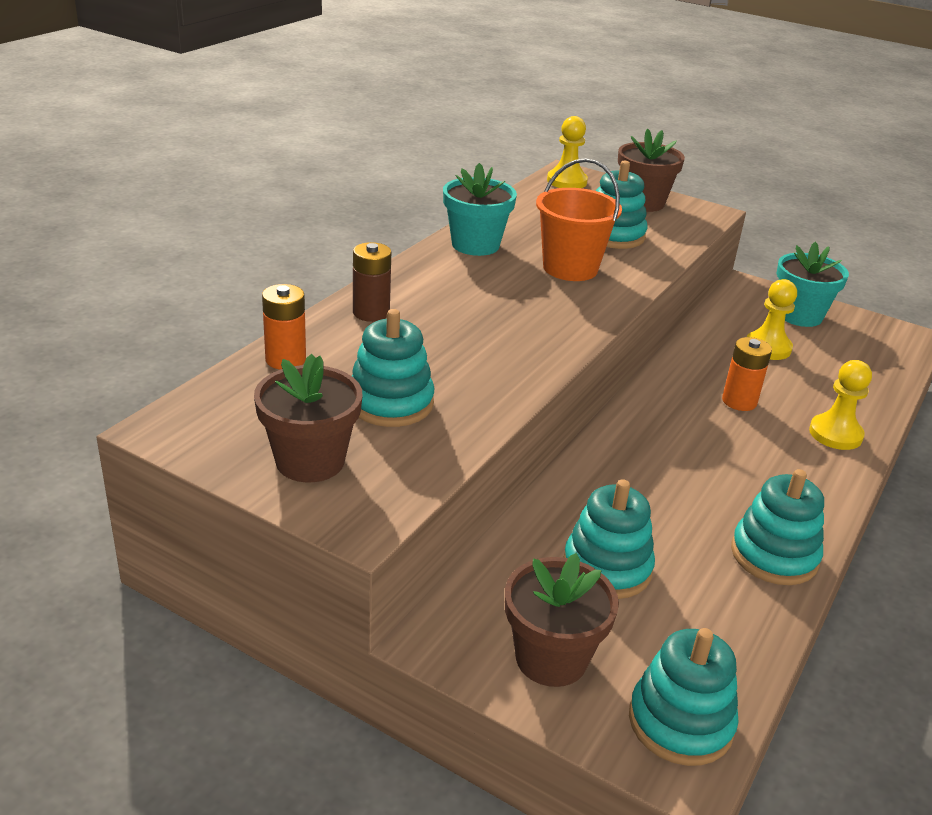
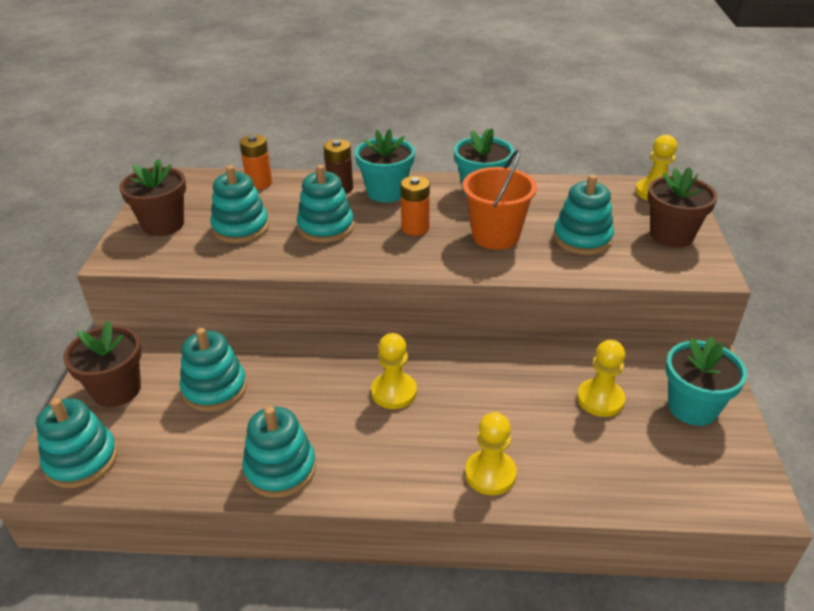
camera: 65 degrees right, 5 degrees up
(415, 290) = (386, 192): none -> turquoise flower pot
(454, 347) = (326, 227): none -> turquoise stacking toy
(693, 446) = (394, 392): none -> yellow pawn
(739, 401) = (486, 402): orange battery -> orange battery (415, 228)

